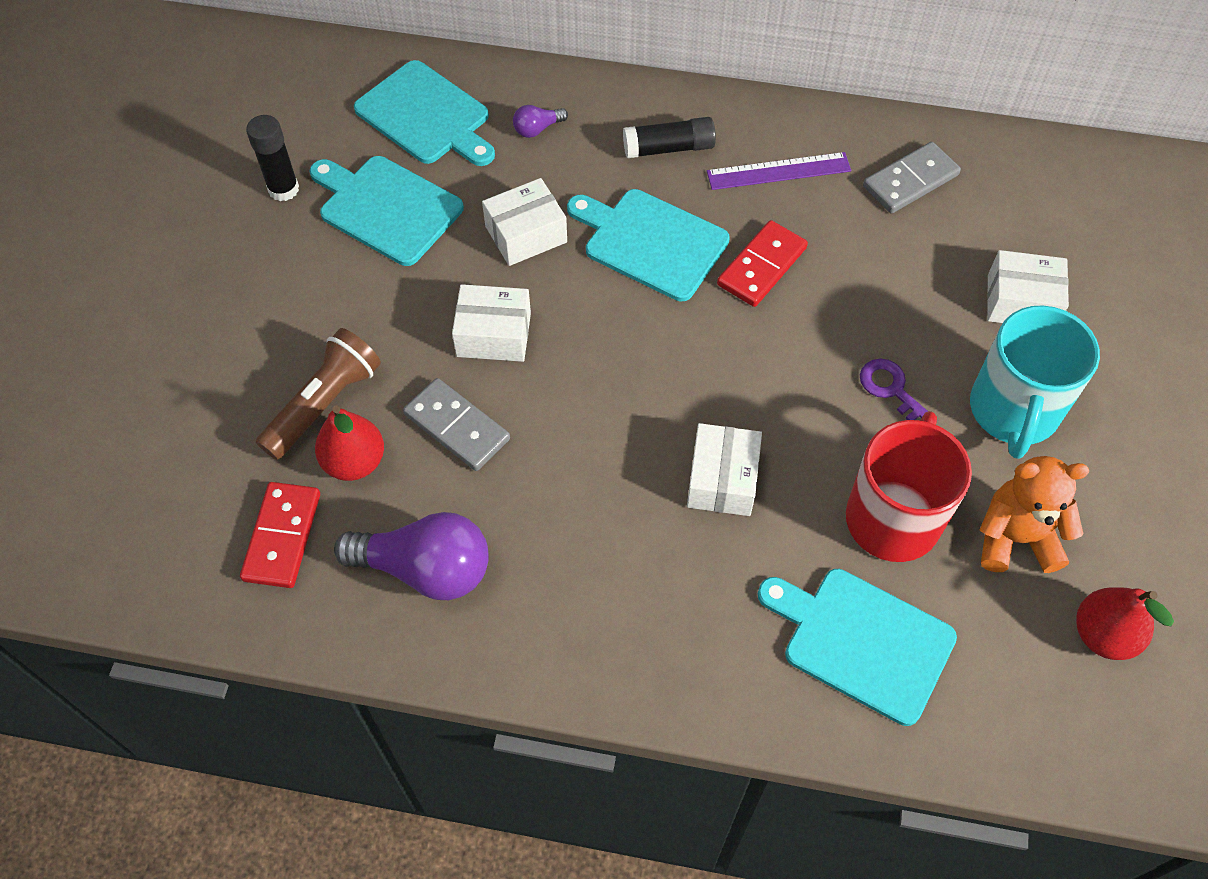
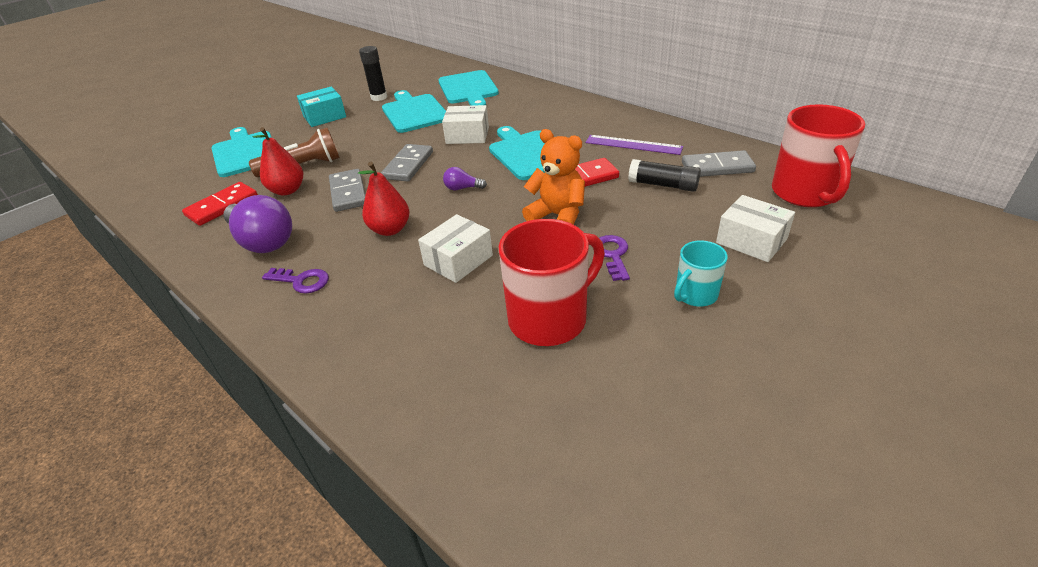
camera: 35 degrees right, 20 degrees down
(233, 273) = (324, 116): none -> turquoise box
(493, 335) = (408, 165): white box -> grey domino
(537, 129) = (516, 103): purple light bulb -> purple light bulb (462, 188)
(555, 606) = (301, 281): none -> purple key
(668, 148) = (577, 123): black glue stick -> black glue stick (663, 185)
(862, 641) = (457, 379): turquoise cutting board -> turquoise cutting board (245, 152)
(1013, 412) = (695, 295): turquoise mug -> turquoise mug, size x0.55
(1015, 538) = (632, 367): orange teddy bear -> orange teddy bear (558, 216)
(1033, 194) = (805, 193): none -> red mug
(1103, 635) = (656, 464): red pear -> red pear (390, 229)

